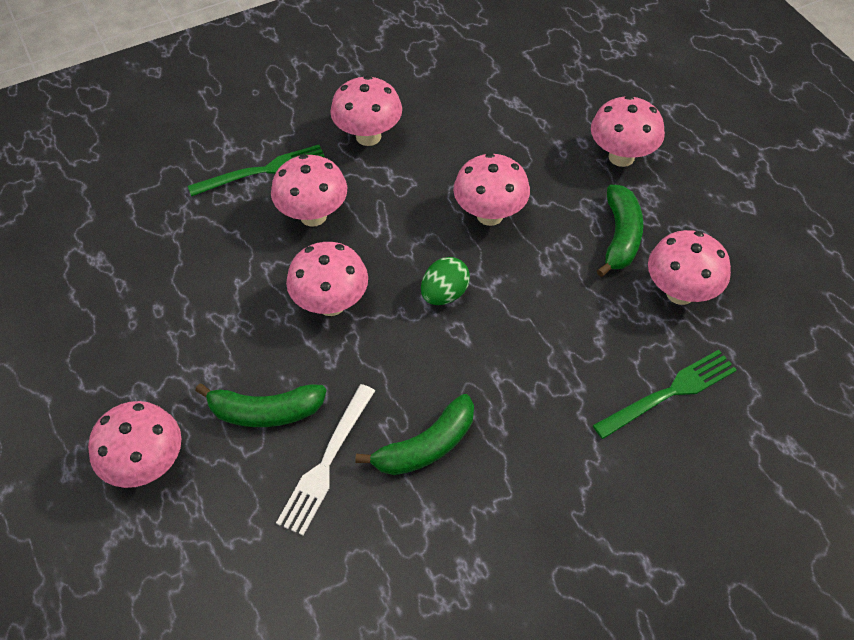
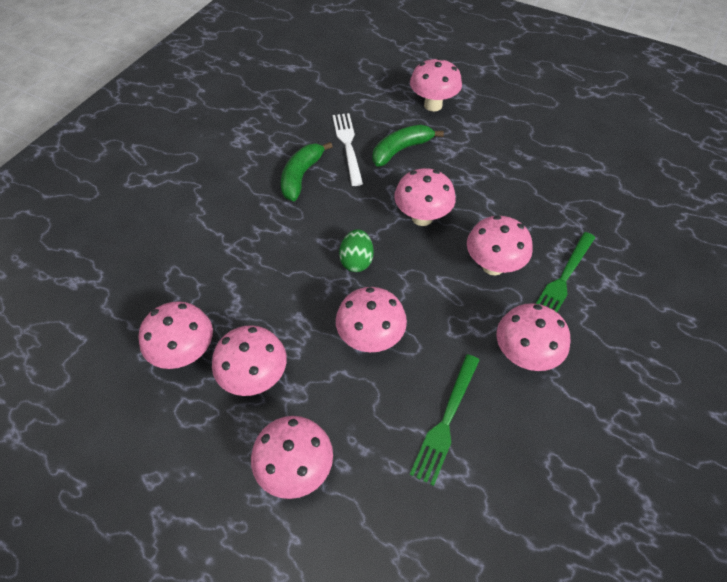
camera: 145 degrees right, 0 degrees up
(620, 237) = (255, 377): green banana -> pink mushroom
(670, 392) = (166, 276): green fork -> green fork (445, 422)

